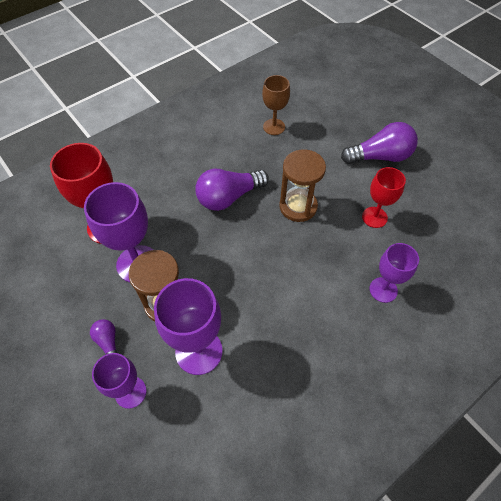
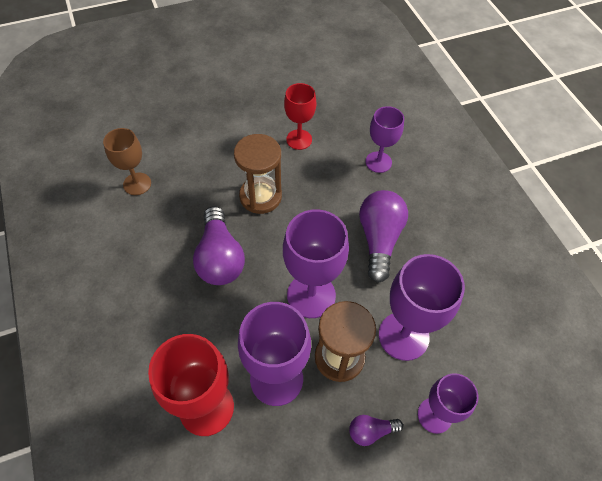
camera: 75 degrees left, 0 degrees up
(216, 269) = (311, 295): none -> purple goblet
(380, 157) = (228, 108): purple light bulb -> purple light bulb (379, 239)

